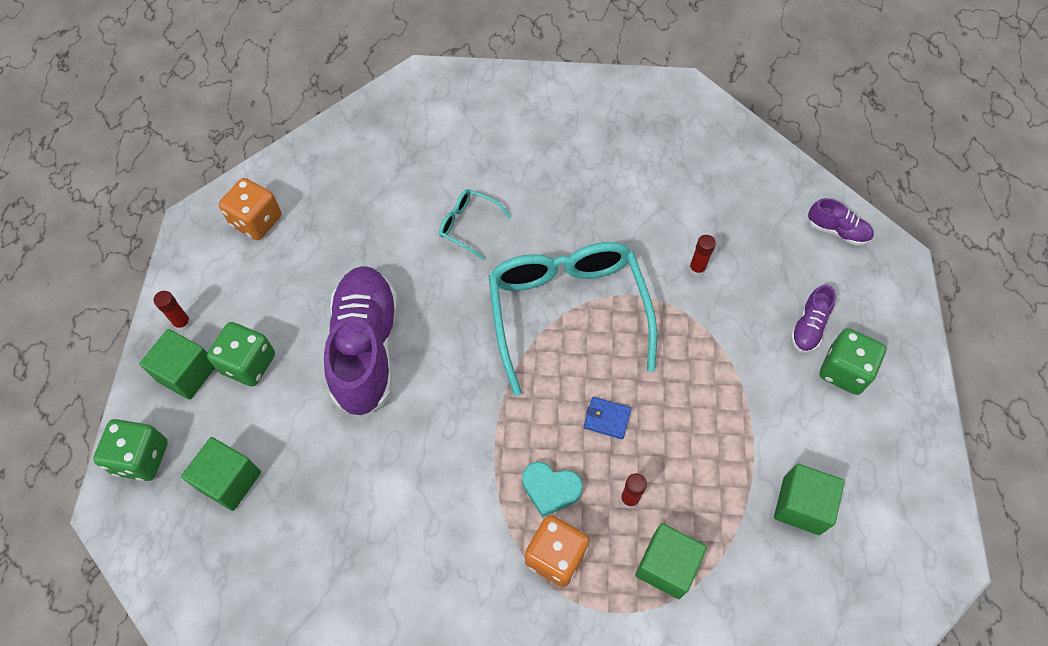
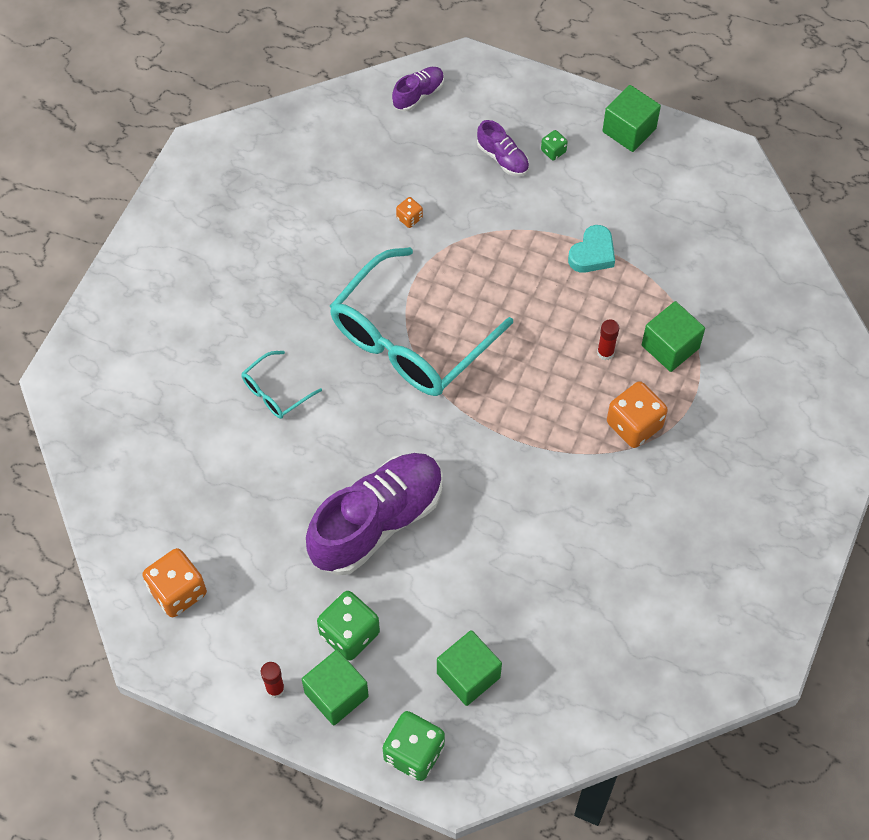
camera: 70 degrees left, 0 degrees up
(366, 349) = (377, 522): purple shoe -> purple shoe turned 120 degrees clockwise
(550, 489) = (575, 409): turquoise heart -> turquoise heart (592, 253)
(567, 313) = (410, 338): turquoise glasses -> turquoise glasses turned 60 degrees counterclockwise
(607, 419) = (527, 344): blue wallet -> none
(697, 269) = (409, 218): red glue stick -> orange dice
(801, 505) = (655, 232): green cube -> green cube (629, 130)
(844, 371) = (553, 151): green dice -> green dice, size x0.49

